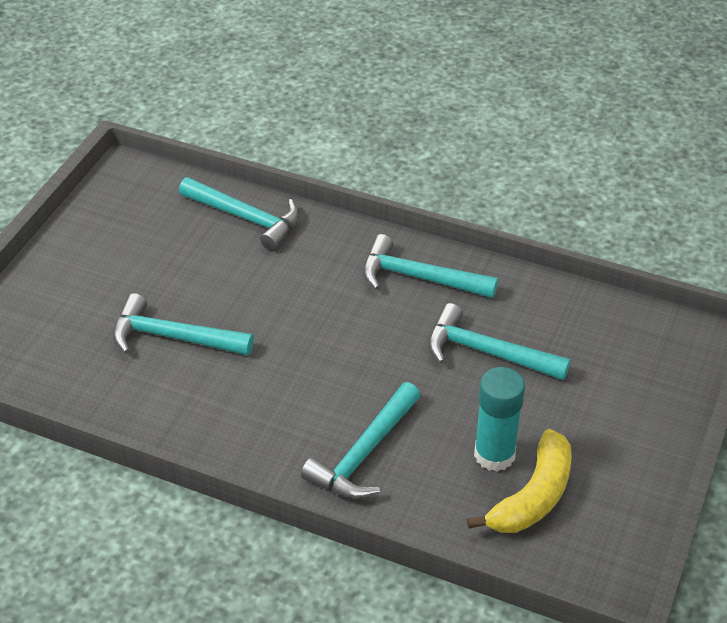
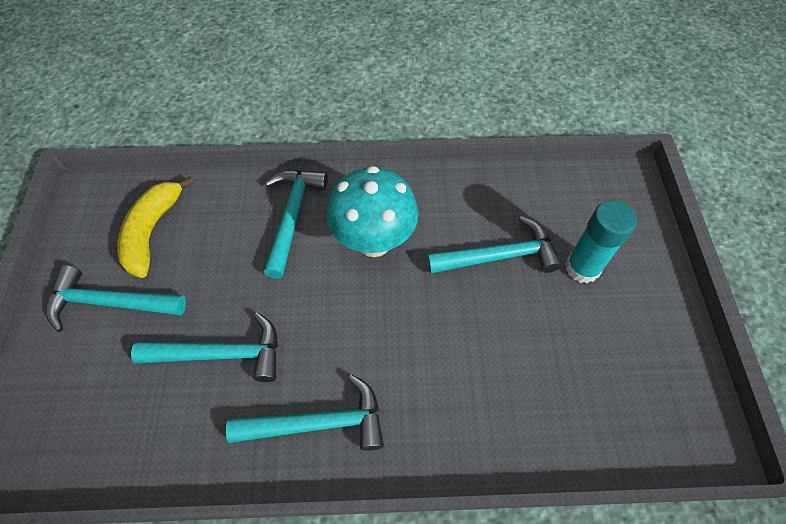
camera: 155 degrees right, 15 degrees up
(246, 218) = (537, 428): turquoise hammer -> turquoise hammer (110, 303)
(289, 395) = (374, 241): none -> turquoise mushroom
(494, 455) = (190, 254): turquoise glue stick -> turquoise glue stick (582, 268)

